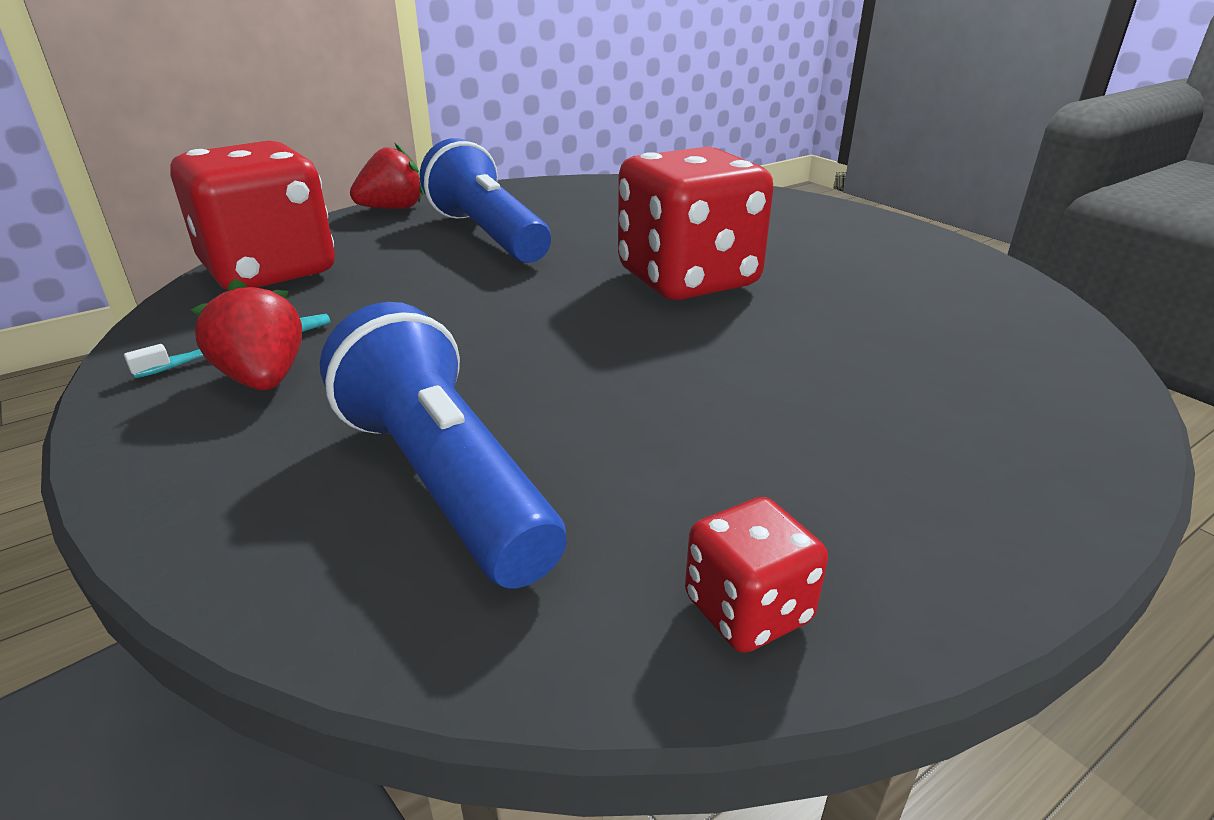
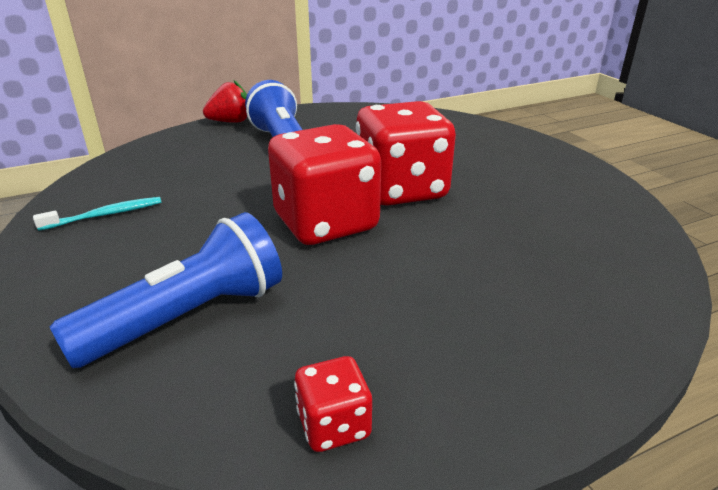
camera: 10 degrees right, 0 degrees up
(264, 379) = (110, 238): red strawberry -> none
(270, 271) = (139, 162): red dice -> red dice (326, 223)
(444, 480) = (188, 317): blue flashlight -> blue flashlight turned 75 degrees clockwise

